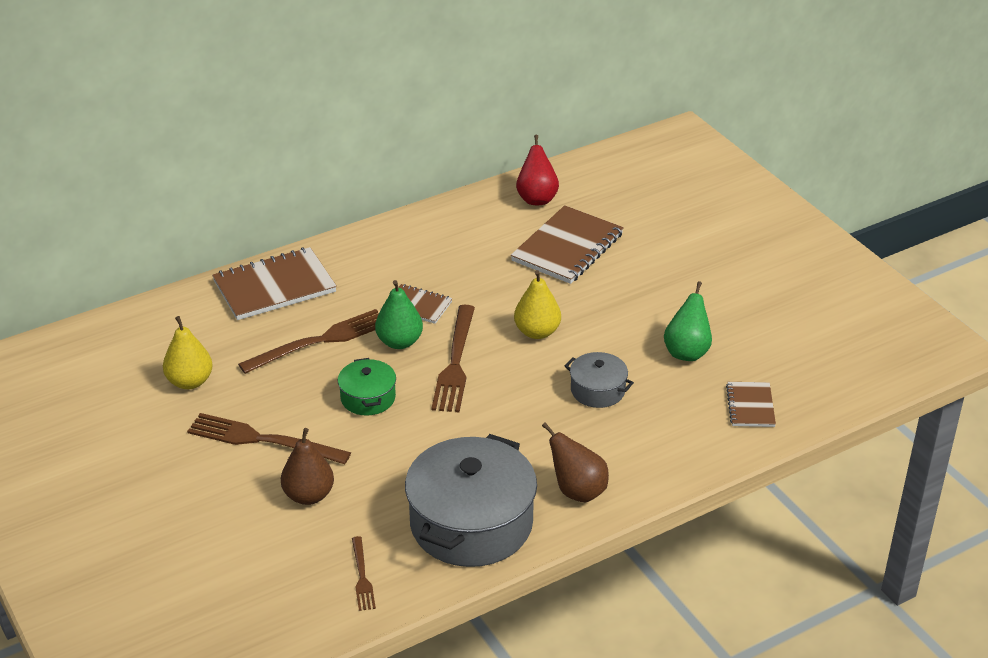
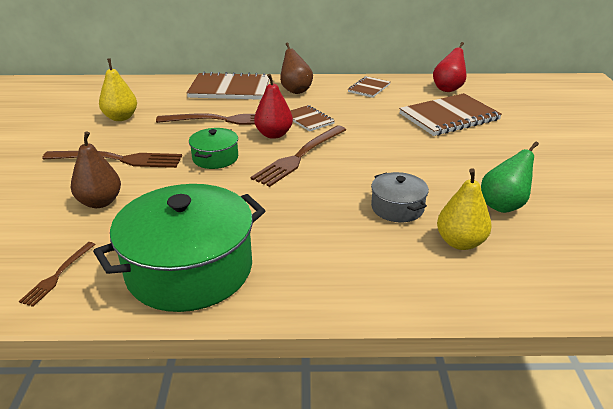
camera: 30 degrees right, 5 degrees down
(263, 440) = (118, 159): brown fork -> brown fork turned 135 degrees clockwise
(399, 342) = (274, 134): green pear -> red pear
(471, 523) = (189, 269): grey pot -> green pot
(537, 332) = (380, 156): yellow pear -> yellow pear (460, 242)
(577, 491) = (308, 279): brown pear -> brown pear (295, 90)
(750, 406) = (543, 268): brown notebook -> brown notebook (369, 88)

